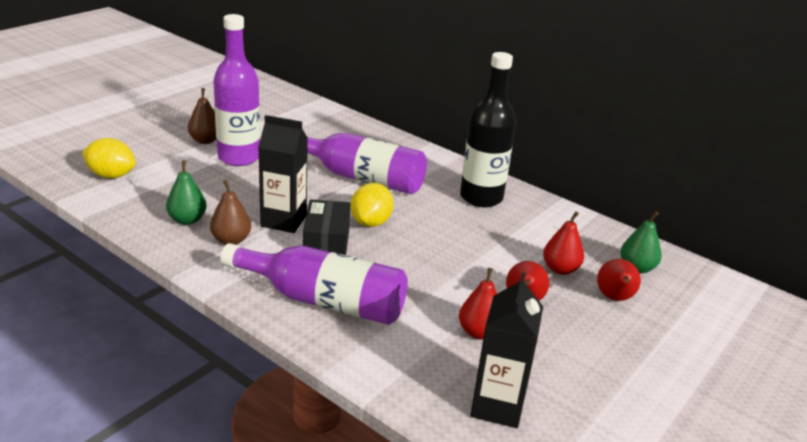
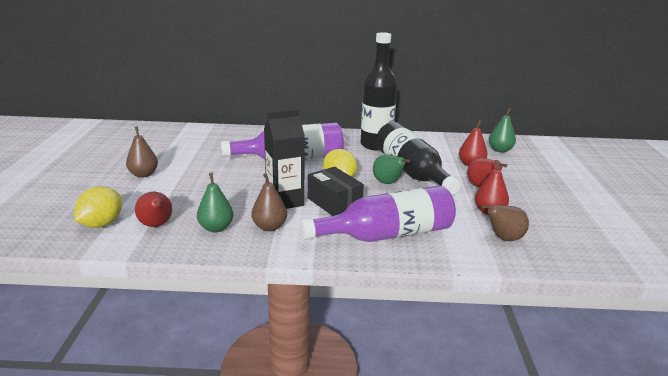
camera: 35 degrees left, 5 degrees down
(111, 175) = (101, 224): yellow lemon -> yellow lemon turned 45 degrees counterclockwise
(239, 157) = (188, 176): purple bottle -> none
(418, 247) = (388, 183): none -> green pear
(440, 369) = (504, 238): none -> brown pear
(468, 246) = (411, 172): none -> black bottle
(497, 406) = (557, 242): black carton -> none
(614, 298) = (515, 167): red pear -> red pear (156, 225)

